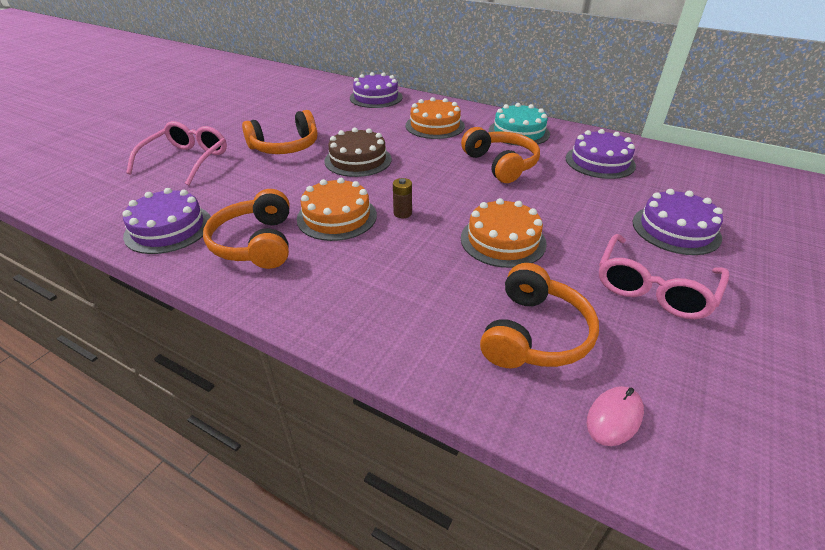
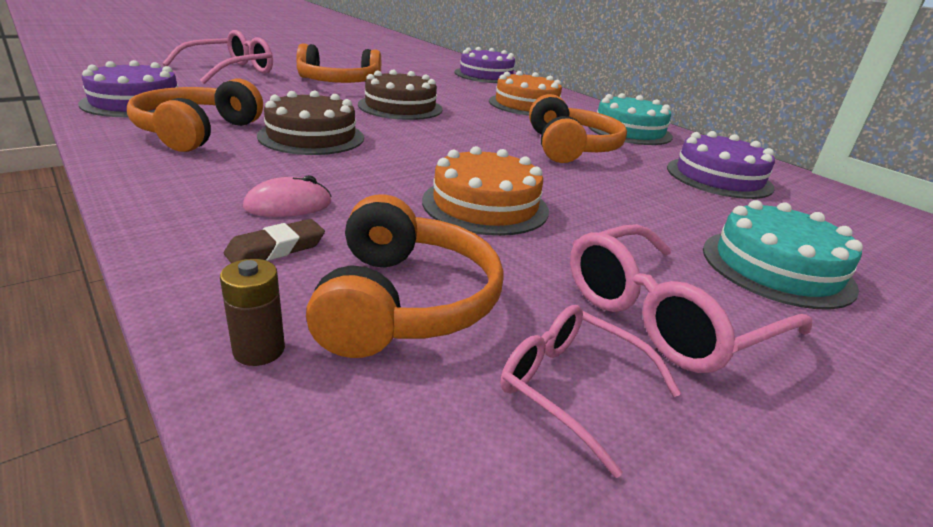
camera: 20 degrees right, 10 degrees down
(337, 217) = (311, 136): orange cake -> brown cake
(402, 213) = (390, 152): brown battery -> brown battery (259, 350)
(431, 326) = (276, 249): none -> brown eraser
(534, 334) = (404, 301): orange headphones -> orange headphones turned 45 degrees counterclockwise
(614, 417) = (398, 448): pink mouse -> pink mouse (288, 205)
(651, 351) = (572, 388): none -> pink glasses
(675, 229) = (776, 267): purple cake -> turquoise cake

